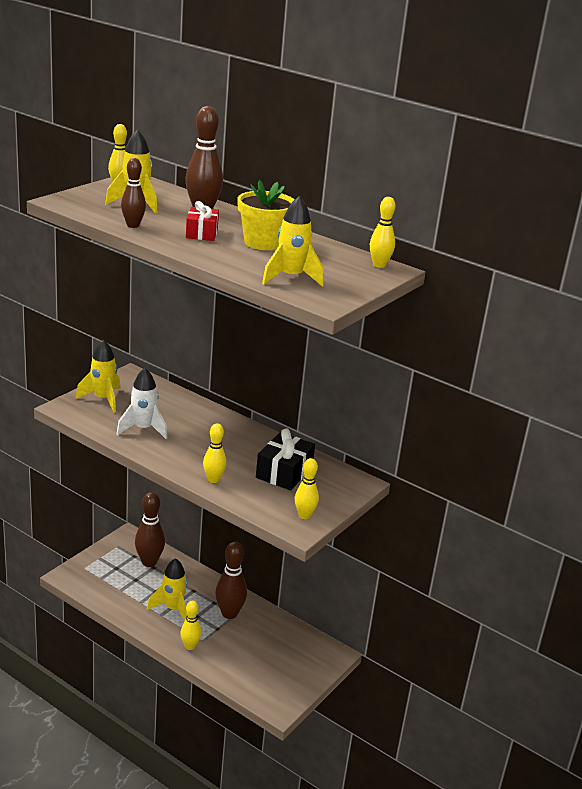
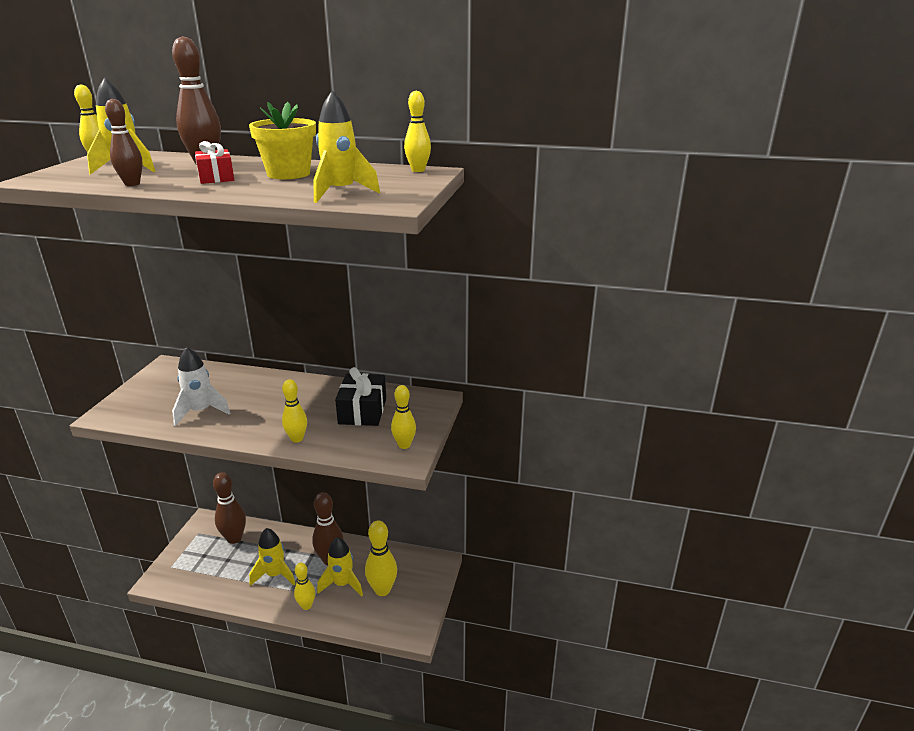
camera: 20 degrees left, 0 degrees up
(103, 399) = (145, 395): yellow rocket -> yellow rocket (342, 584)
(266, 659) = (382, 590): none -> yellow bowling pin

